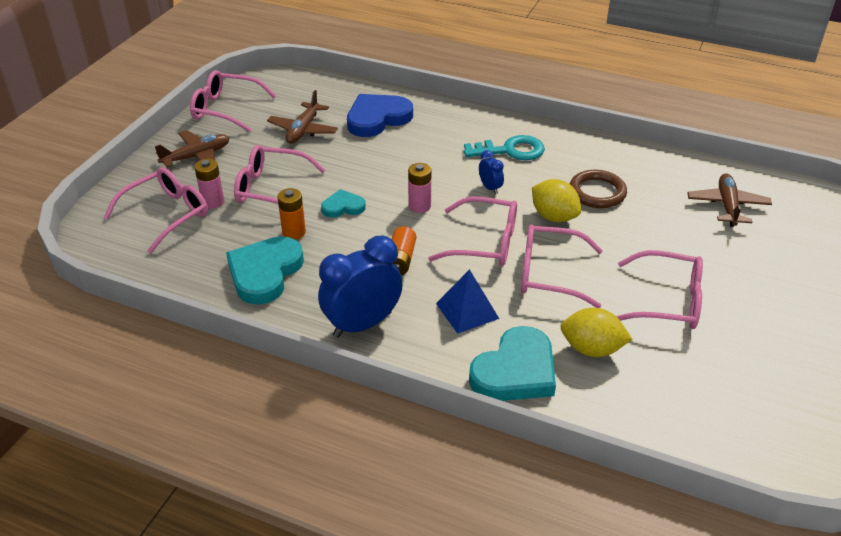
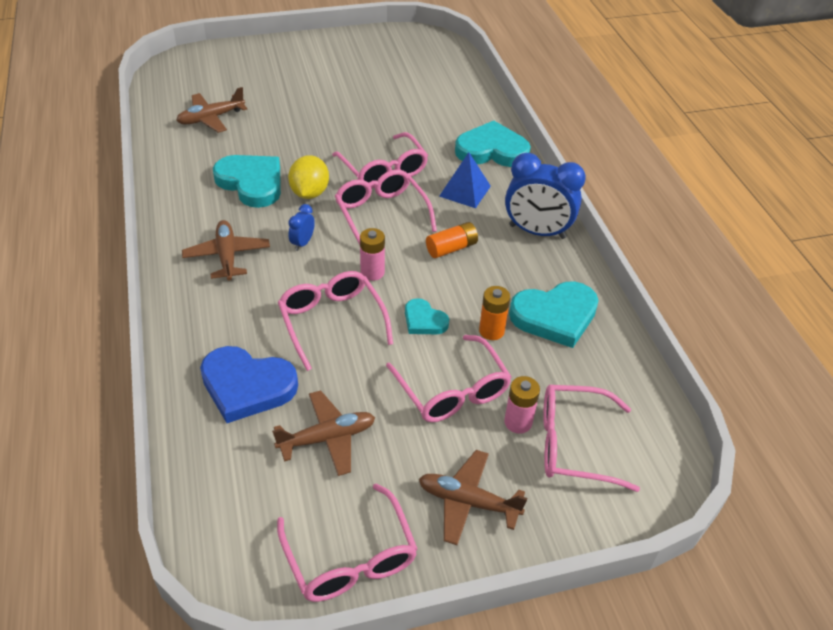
camera: 130 degrees left, 5 degrees up
(510, 150) = (227, 256): turquoise key -> brown plane
(591, 349) = (437, 129): yellow lemon -> none
(597, 192) = (251, 183): brown ring -> turquoise heart
(667, 301) = (356, 115): pink glasses -> pink glasses (332, 321)

